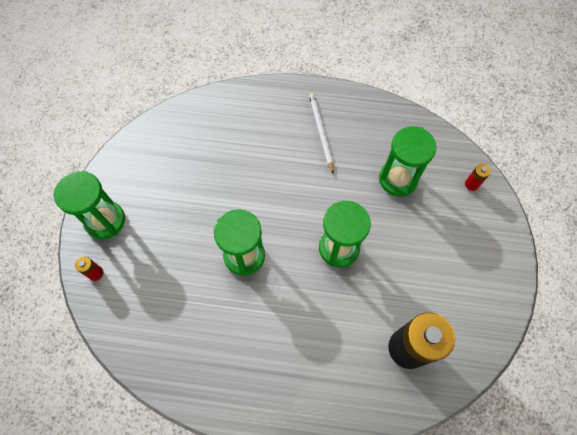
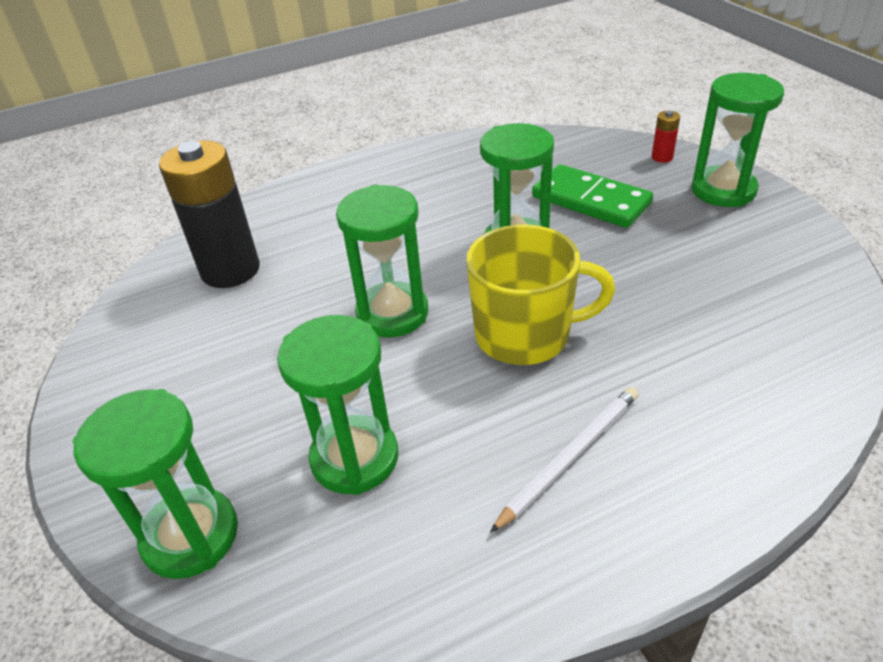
camera: 150 degrees right, 25 degrees down
(174, 264) = (591, 200): none -> green domino
(290, 194) = (525, 335): none -> yellow mug
(321, 132) = (570, 457): white pencil -> white pencil turned 90 degrees counterclockwise
(471, 184) = (191, 536): red battery -> green hourglass

